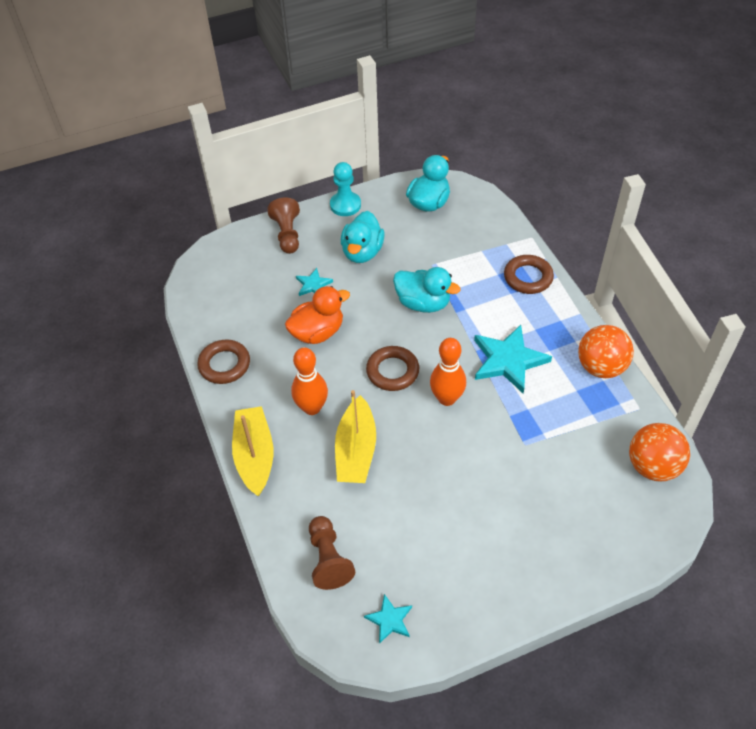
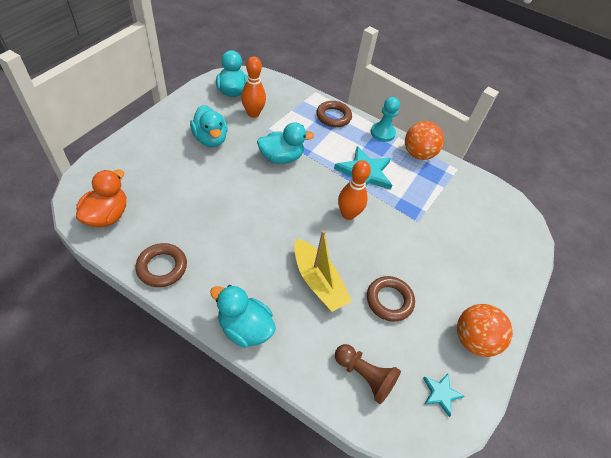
camera: 45 degrees left, 0 degrees up
(255, 456) = (244, 328): yellow boat -> turquoise duck
(287, 234) = (140, 146): brown pawn -> none
(312, 408) = (260, 266): orange bowling pin -> orange bowling pin (253, 114)
(313, 285) = (190, 175): turquoise star -> none
(317, 332) = (221, 209): orange duck -> orange duck (107, 215)
(345, 205) = (172, 111): turquoise pawn -> turquoise pawn (382, 133)
(392, 371) = (298, 212): brown ring -> brown ring (389, 300)
(652, 466) = (492, 199): orange ball -> orange ball (473, 340)

